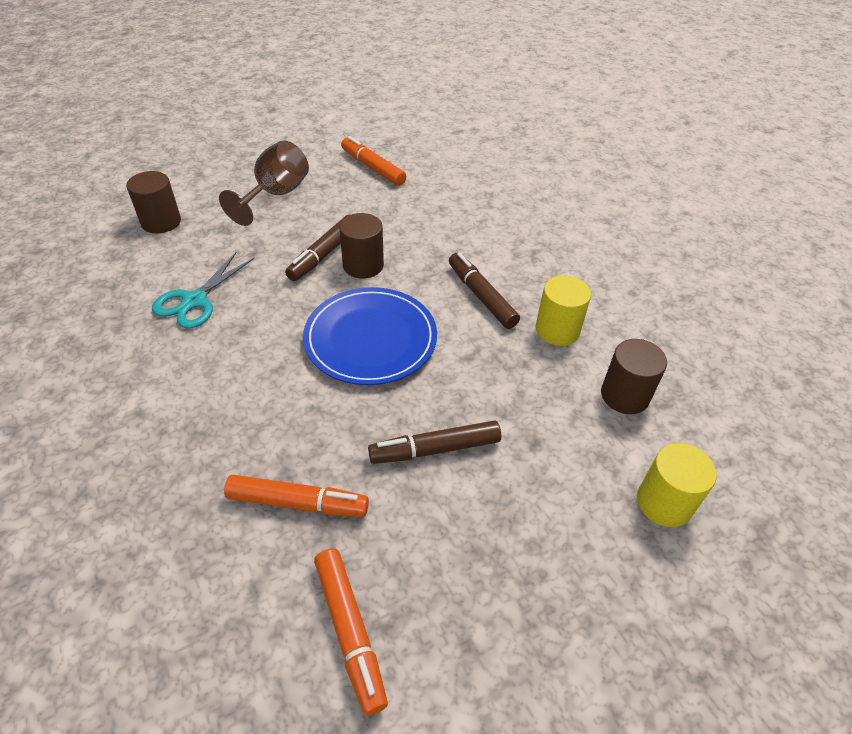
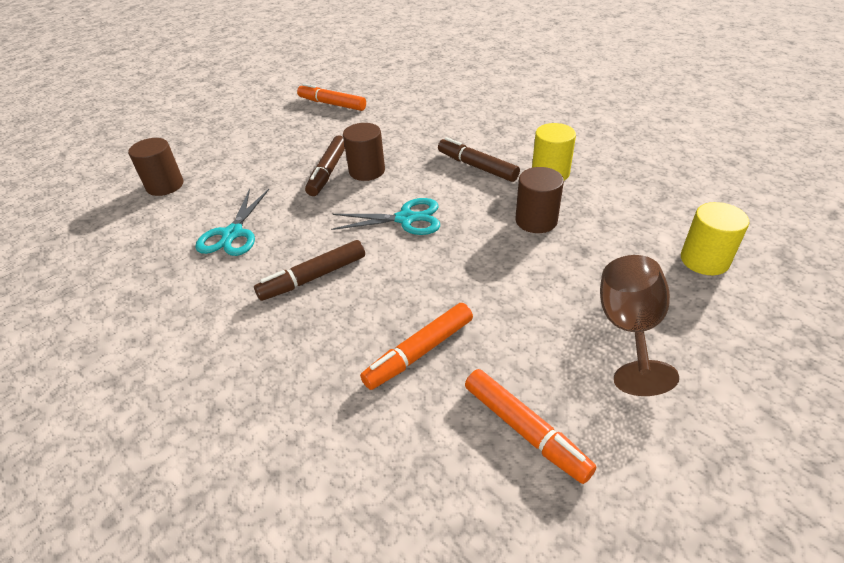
camera: 15 degrees left, 5 degrees down
(276, 195) = (259, 141): brown goblet -> brown goblet (629, 329)
(298, 502) = (419, 352): orange marker -> orange marker turned 150 degrees clockwise
(370, 339) = (406, 219): blue plate -> turquoise scissors
(435, 449) = (509, 279): brown marker -> brown marker (313, 277)
(624, 395) = (629, 200): brown cylinder -> brown cylinder (536, 220)

